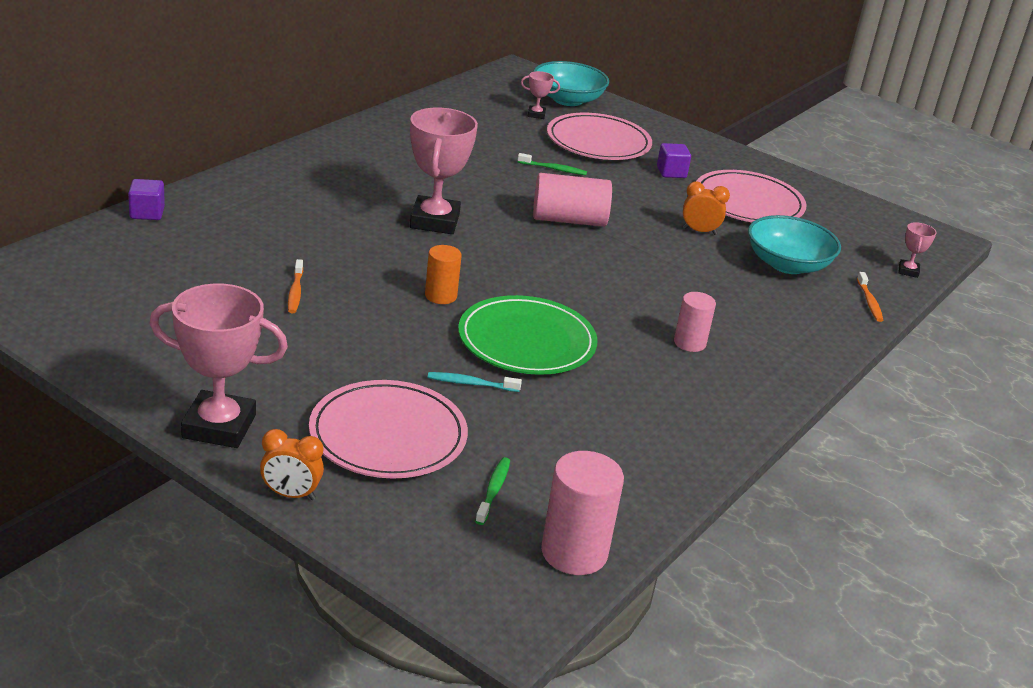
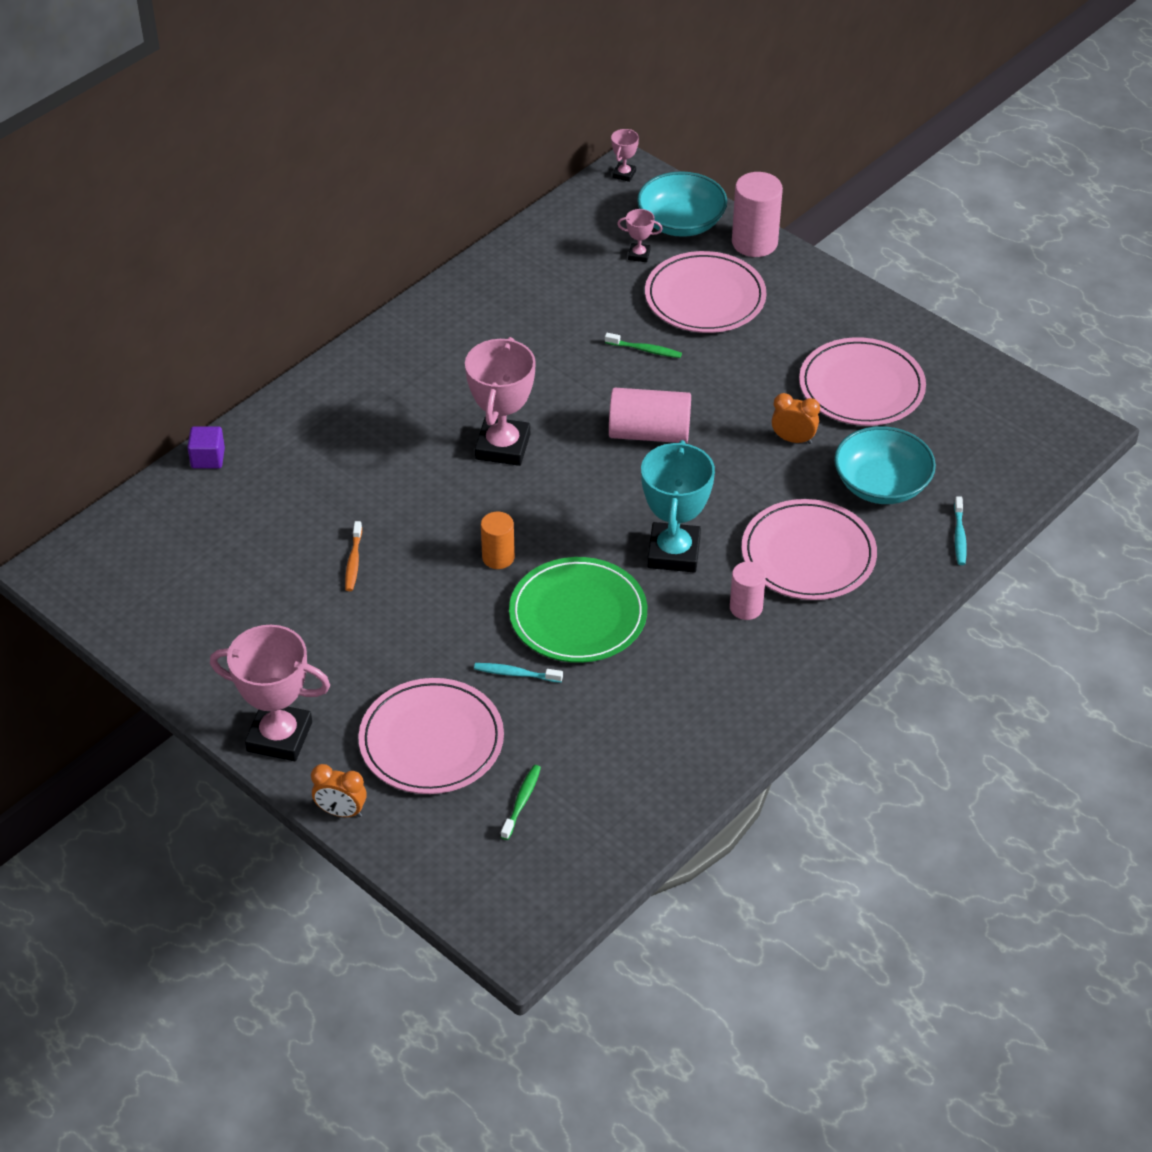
camera: 10 degrees right, 15 degrees up
(574, 552) = (585, 867): pink cylinder -> pink cylinder (754, 242)
(610, 301) = (673, 553): none -> turquoise trophy
(671, 172) = (781, 343): purple cube -> none
(737, 308) = (808, 554): none -> pink plate
(869, 302) = (959, 536): orange toothbrush -> turquoise toothbrush
(908, 271) = (1019, 485): pink trophy -> pink trophy (624, 174)

